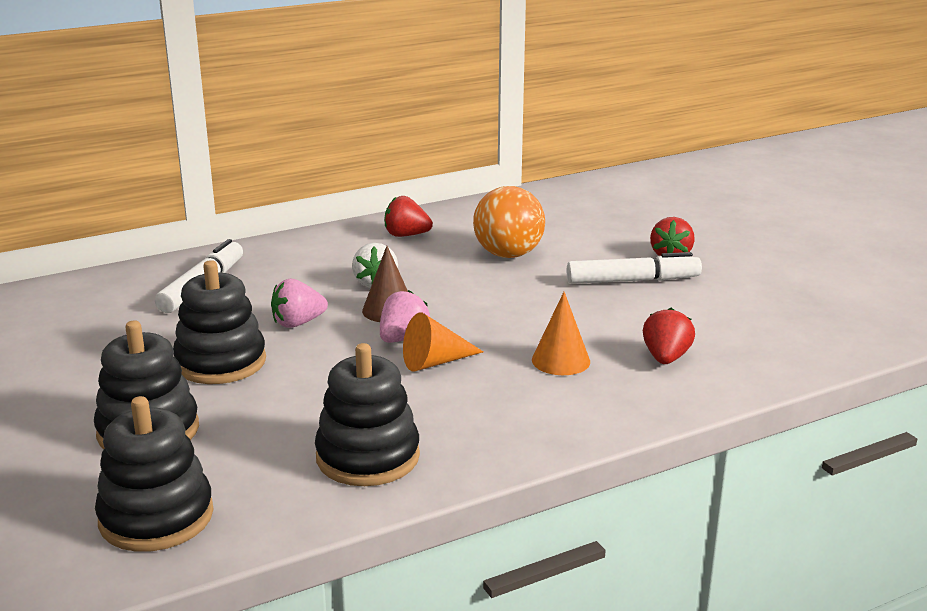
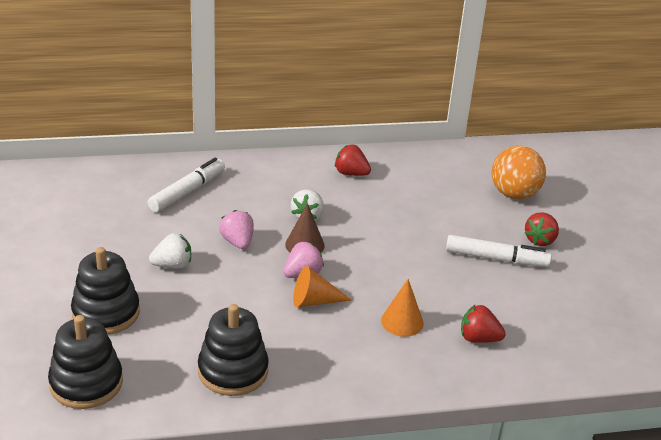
camera: 15 degrees right, 10 degrees up
(220, 362) = (172, 265): black stacking toy -> white strawberry
(298, 323) = (237, 242): pink strawberry -> pink strawberry turned 75 degrees clockwise
(508, 255) = (416, 210): orange ball -> orange ball (514, 194)
(666, 358) = (478, 338): red strawberry -> red strawberry turned 105 degrees counterclockwise

